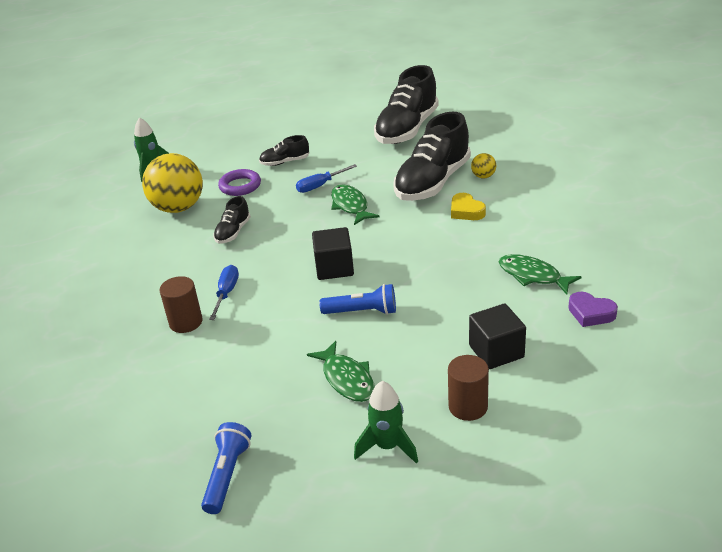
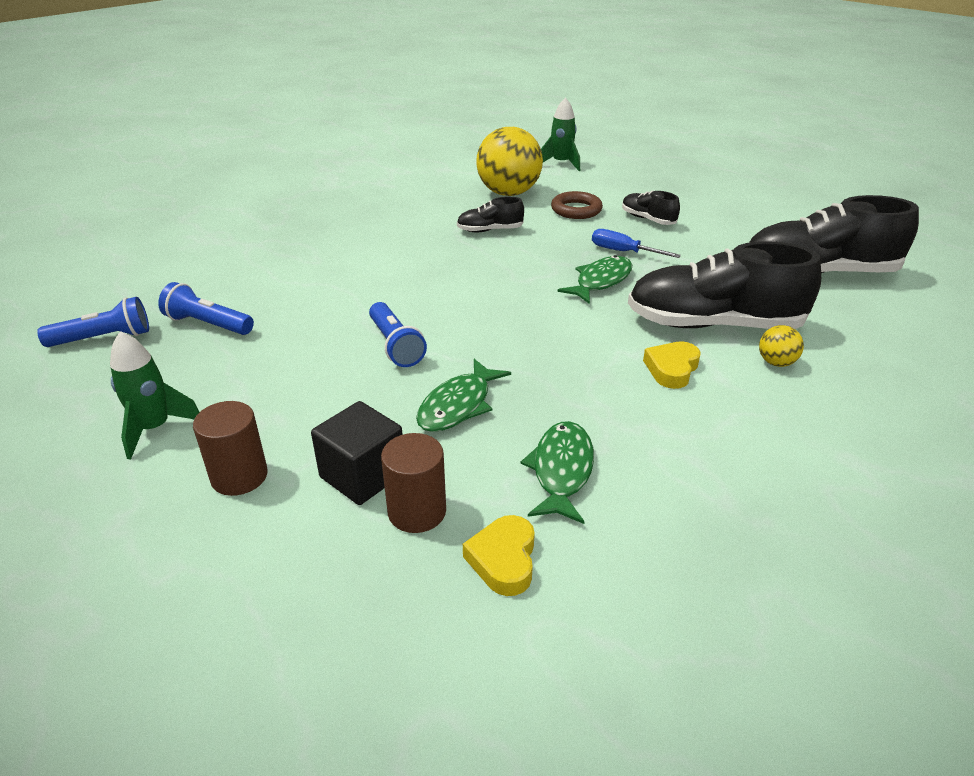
camera: 60 degrees right, 0 degrees up
(186, 322) = (327, 251): brown cylinder -> brown cylinder (417, 511)
(226, 293) = (384, 257): blue screwdriver -> none
(240, 186) = (576, 210): purple ring -> brown ring
(255, 406) = (208, 324): none -> blue flashlight
(334, 268) = (468, 304): black cube -> none
(347, 379) = (267, 368): green fish -> green fish (458, 405)
(590, 313) = (503, 560): purple heart -> yellow heart

